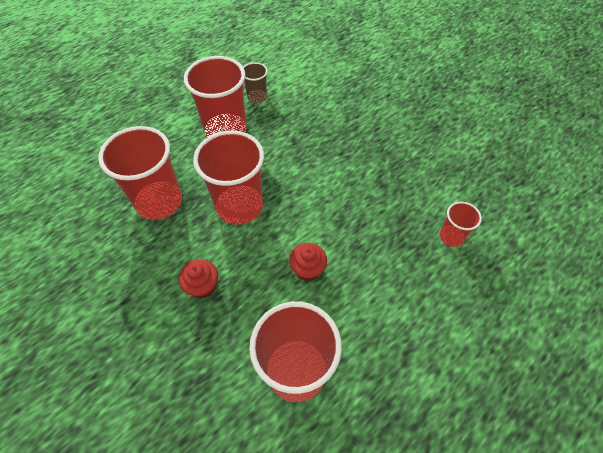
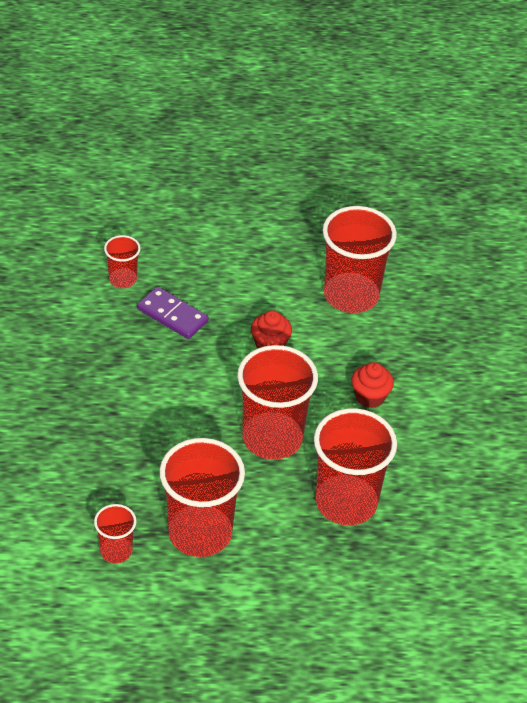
camera: 140 degrees left, 10 degrees down
(257, 97) = (116, 551): brown cup -> red cup
(390, 237) = (172, 315): none -> purple domino

